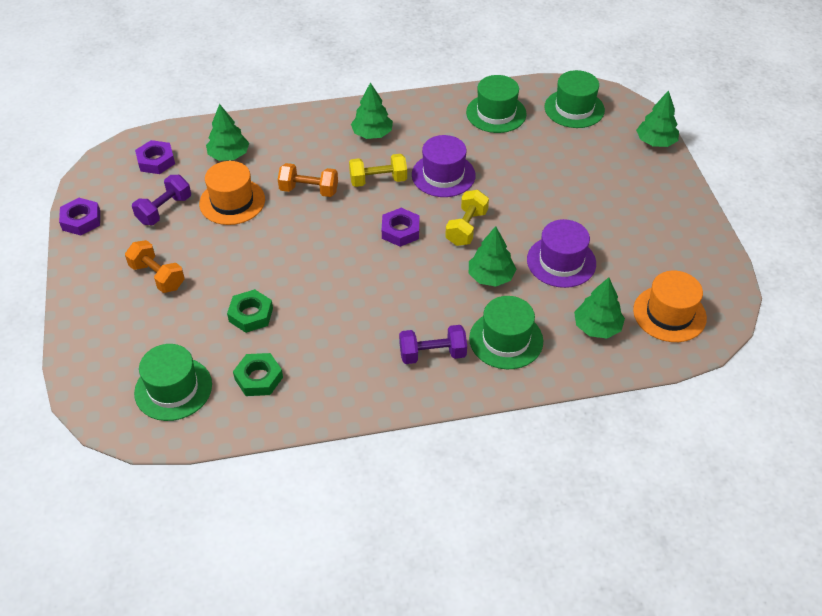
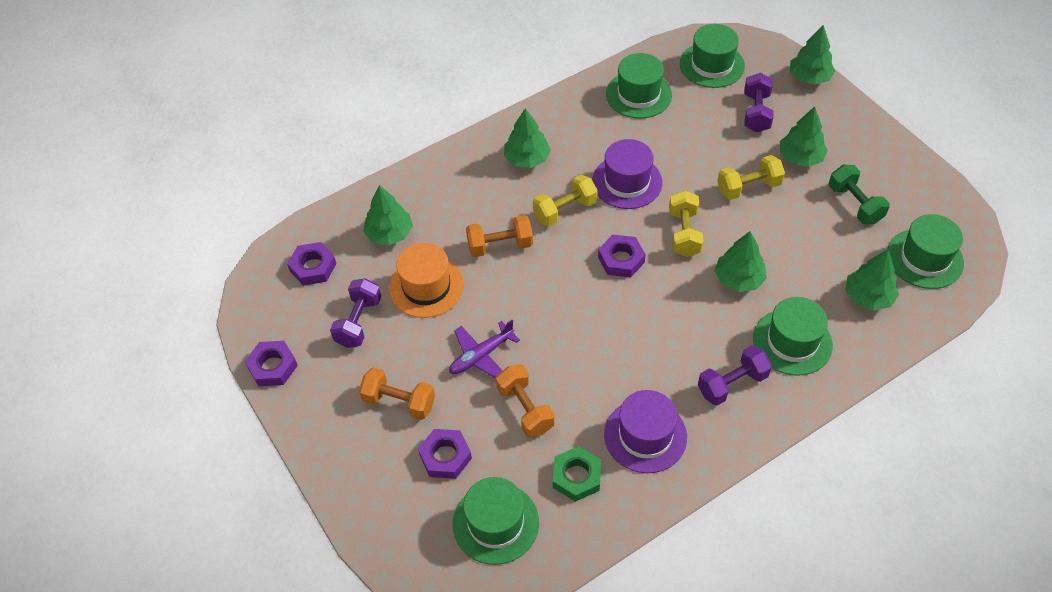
camera: 20 degrees left, 5 degrees up
(166, 327) = (445, 457): none -> purple nut
(242, 264) = (481, 356): none -> purple plane
(251, 315) = (525, 409): green nut -> orange dumbbell
(545, 210) = (748, 187): none -> yellow dumbbell
(561, 261) = (795, 238): purple hat -> purple hat (645, 435)
(589, 155) = (756, 113): none -> purple dumbbell
(607, 201) = (800, 157): none -> green tree
(632, 252) = (854, 204): none -> green dumbbell
(669, 314) = (925, 258): orange hat -> green hat

